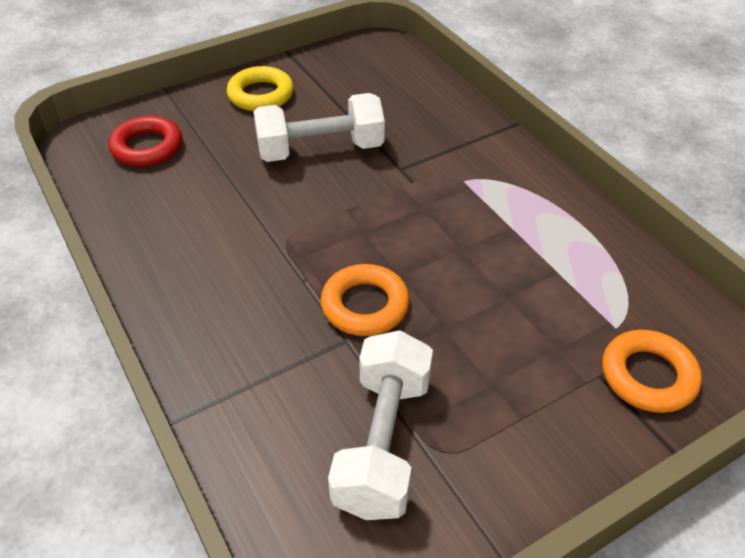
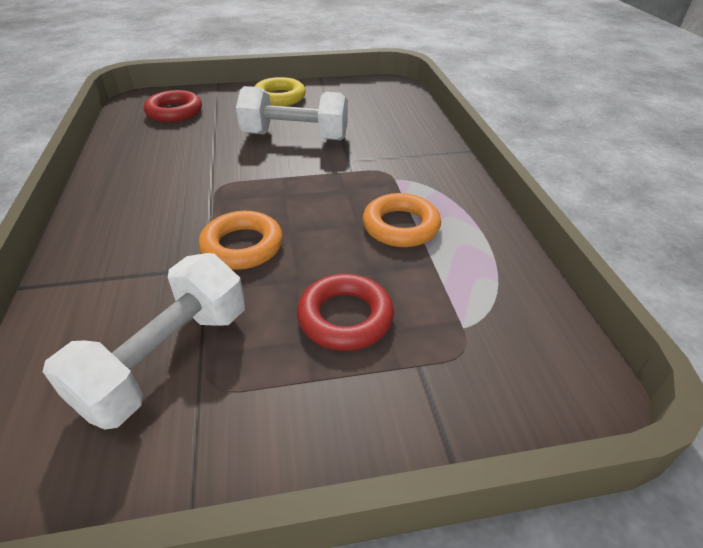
camera: 20 degrees right, 5 degrees down
(512, 350) = (345, 317): none -> red ring
(648, 376) = (471, 382): orange ring -> orange ring (401, 226)

